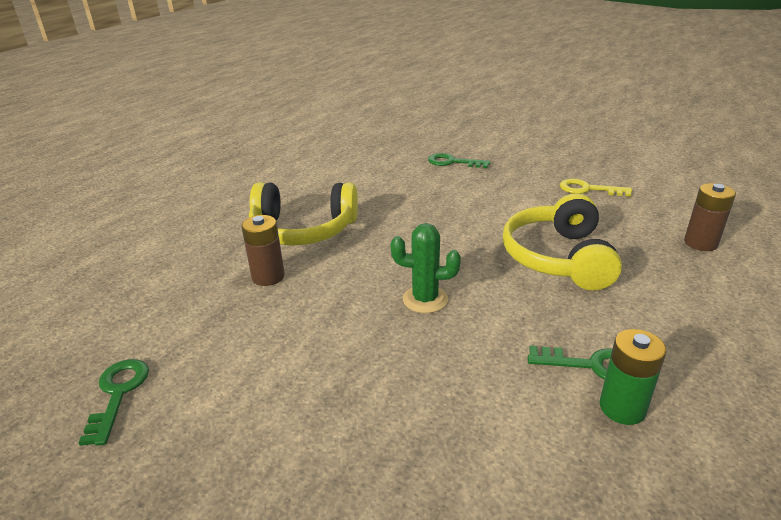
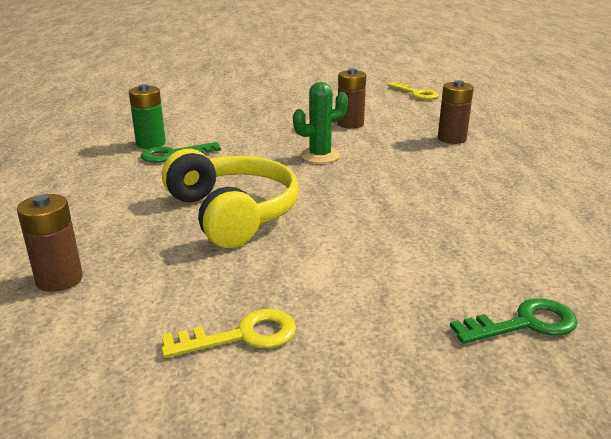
camera: 145 degrees right, 5 degrees down
(118, 393) = (416, 93): green key -> yellow key
(303, 230) = (500, 170): yellow headphones -> none
(323, 346) = (350, 124): none -> brown battery

